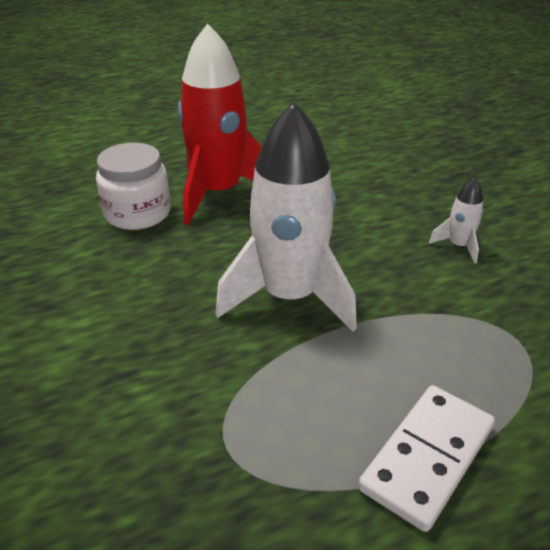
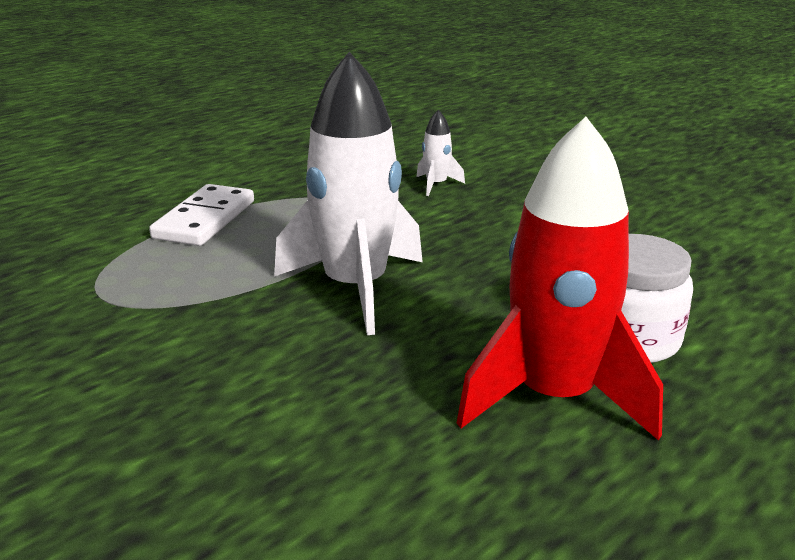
camera: 160 degrees right, 10 degrees down
(458, 246) = (141, 387): white rocket -> white rocket (436, 185)

